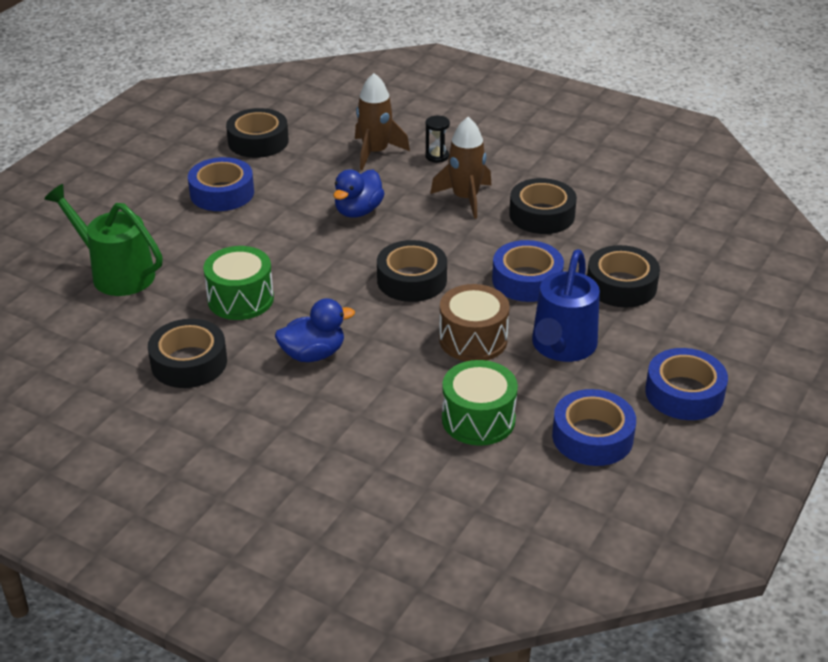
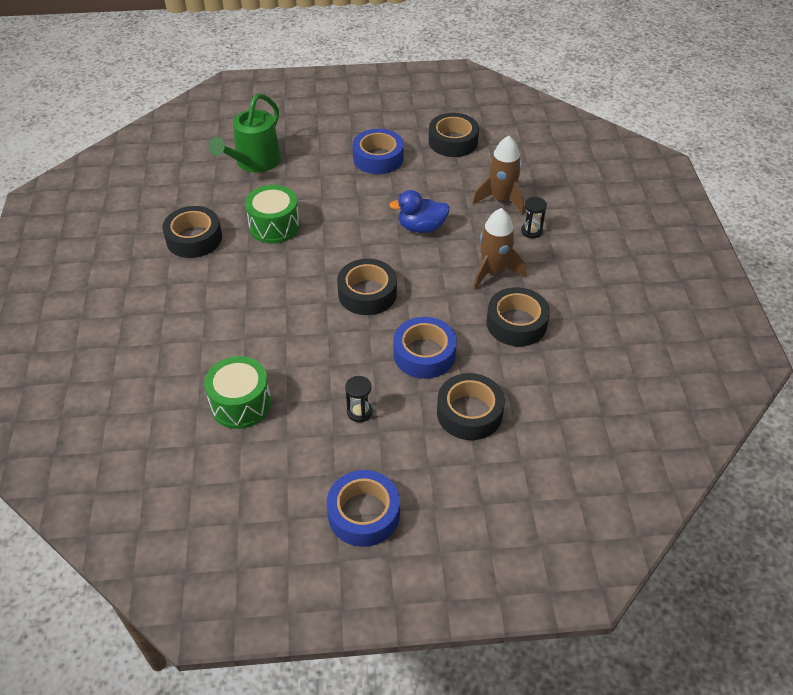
camera: 55 degrees right, 10 degrees up
(116, 273) = (254, 162): green watering can -> green watering can turned 150 degrees counterclockwise
(313, 354) = (246, 287): blue duck -> none
(473, 339) = (327, 358): brown drum -> none
(561, 347) = (359, 412): blue watering can -> black hourglass
(592, 437) = (268, 478): blue tape -> none

